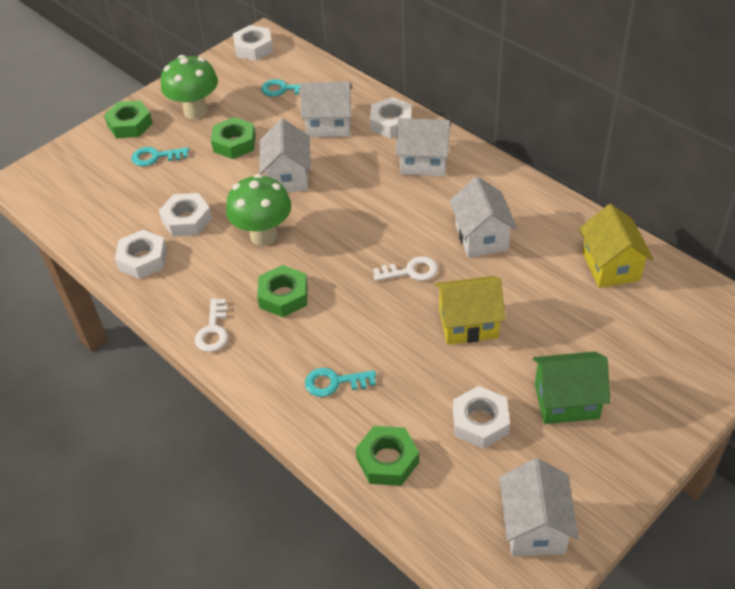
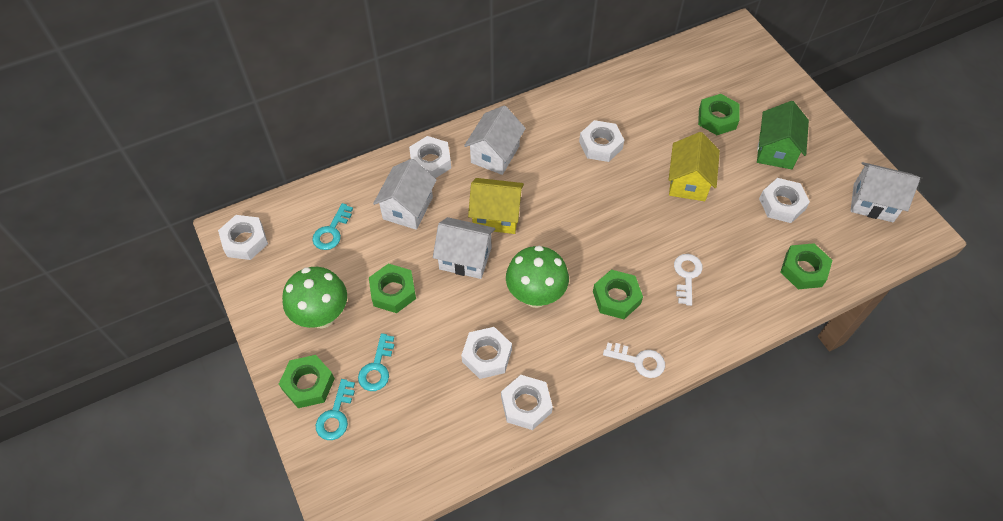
camera: 75 degrees left, 10 degrees up
(335, 382) = (722, 284): turquoise key -> turquoise key (336, 415)
(410, 271) = (620, 201): white key -> white key (686, 275)
(481, 237) = (600, 145): white house -> white nut
(585, 332) = (717, 118): none -> green nut
(610, 266) = (660, 82): yellow house -> yellow house (496, 216)

